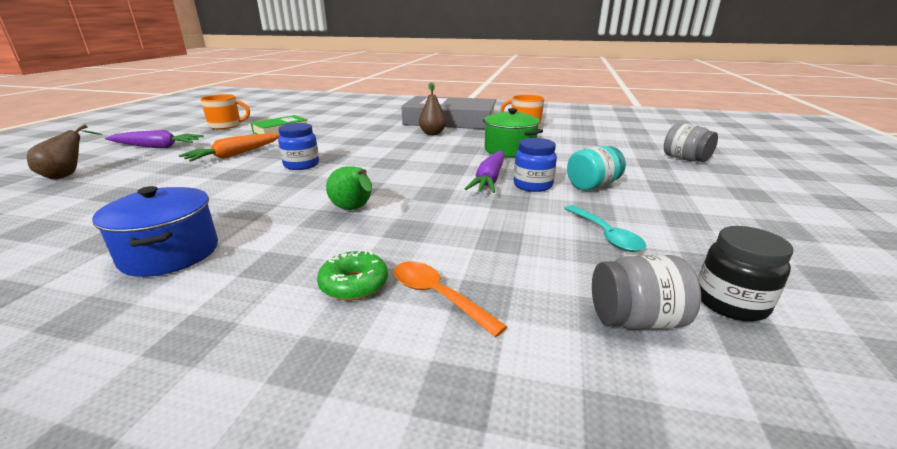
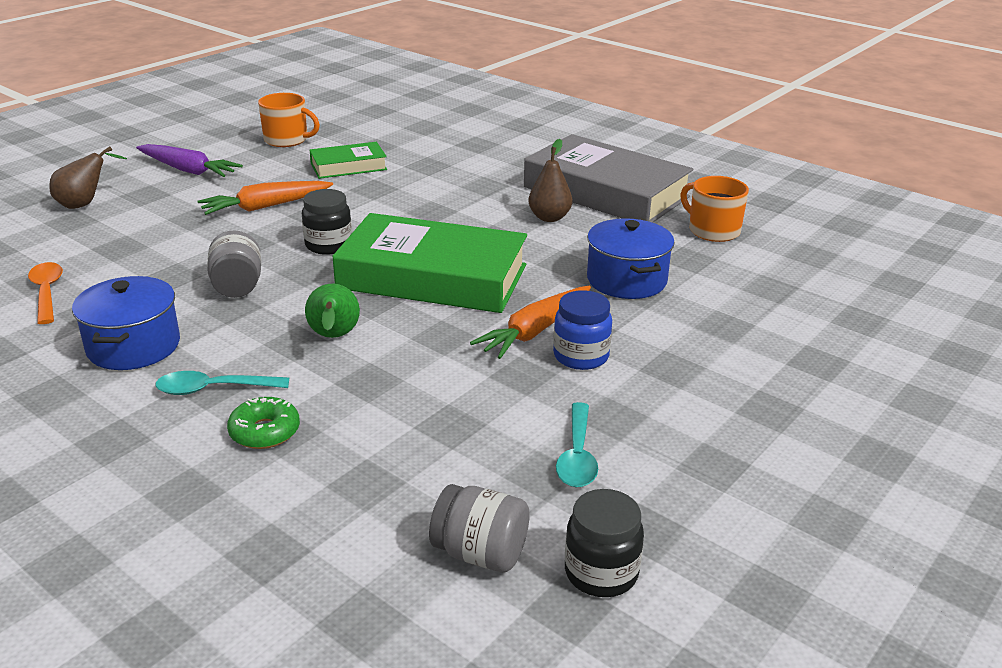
camera: 25 degrees right, 5 degrees up
(277, 265) = (213, 389): none -> turquoise spoon
(301, 165) = (328, 245): blue jar -> black jar
(392, 167) = (432, 277): none -> green book
(437, 296) = (326, 468): orange spoon -> orange spoon (47, 292)
(489, 180) = (535, 331): purple carrot -> orange carrot
(509, 150) = (626, 280): green pot -> blue pot
(592, 186) = (661, 379): turquoise jar -> none
(685, 159) = (884, 368): grey jar -> grey jar (237, 286)

